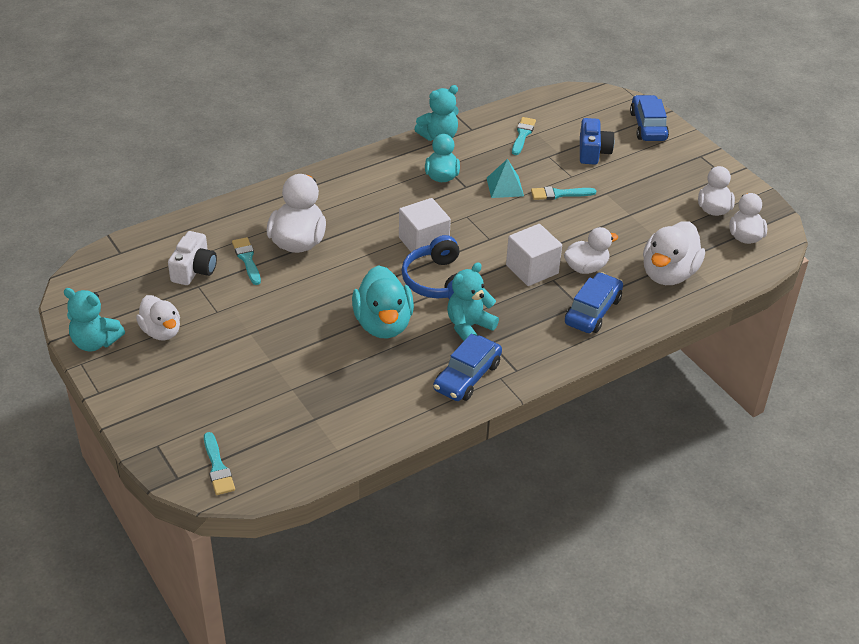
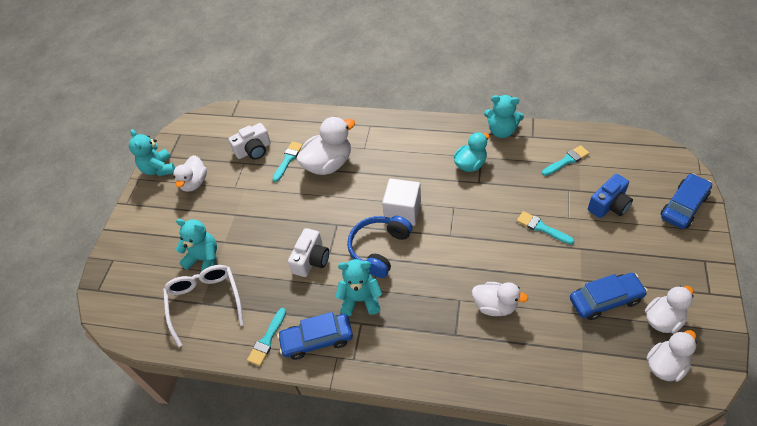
camera: 50 degrees right, 10 degrees up
(217, 467) = (121, 298): turquoise brush -> turquoise brush (267, 339)
(268, 385) = (204, 259): none -> turquoise teddy bear
(318, 415) = (205, 302): none -> white glasses
(383, 324) = (311, 260): turquoise duck -> white camera
(505, 186) = (507, 198): turquoise pyramid -> none
(532, 269) = (453, 281): white cube -> none
(593, 311) = (460, 348): blue car -> blue car (605, 300)
(668, 274) = (556, 356): white duck -> none

